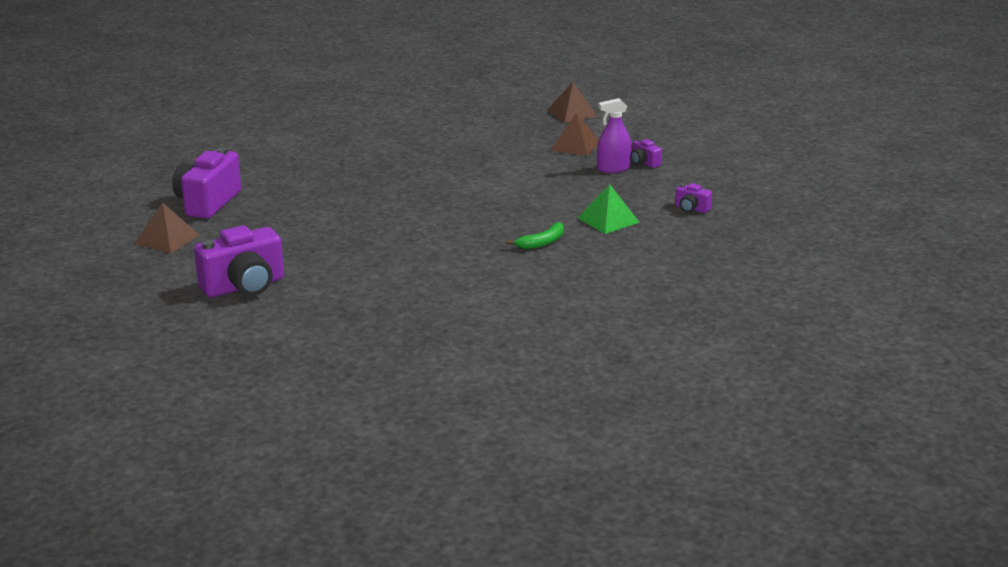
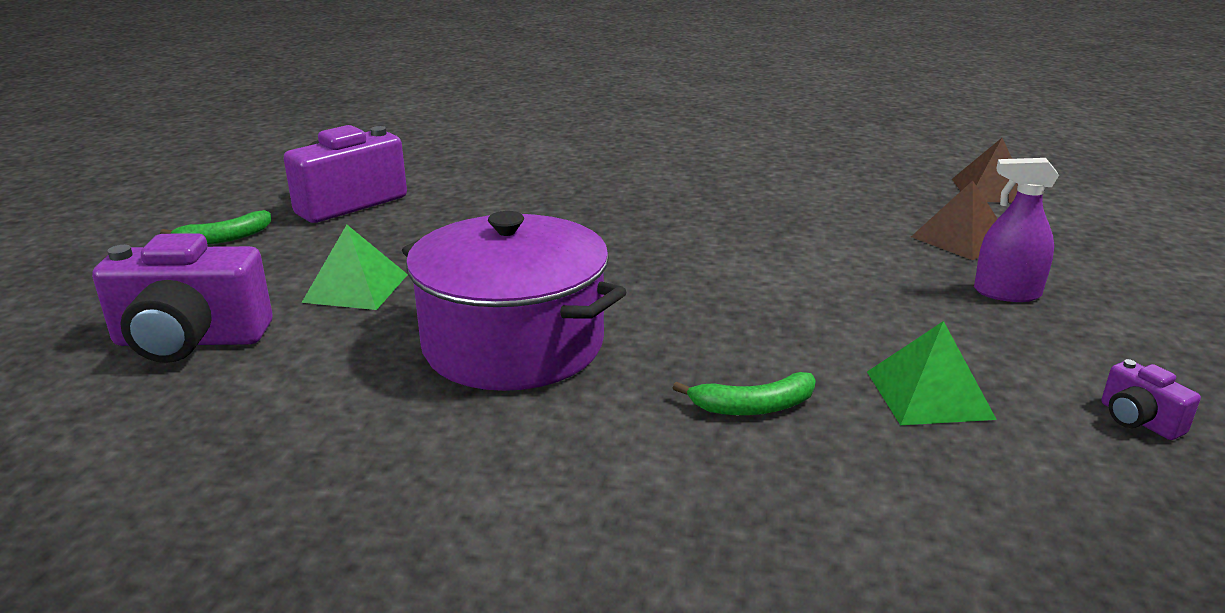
camera: 30 degrees right, 0 degrees up
(167, 239) = (225, 238): brown pyramid -> green banana
(291, 243) = (356, 288): none -> green pyramid
(409, 247) = (513, 344): none -> purple pot
(644, 163) = (1076, 296): purple camera -> none

